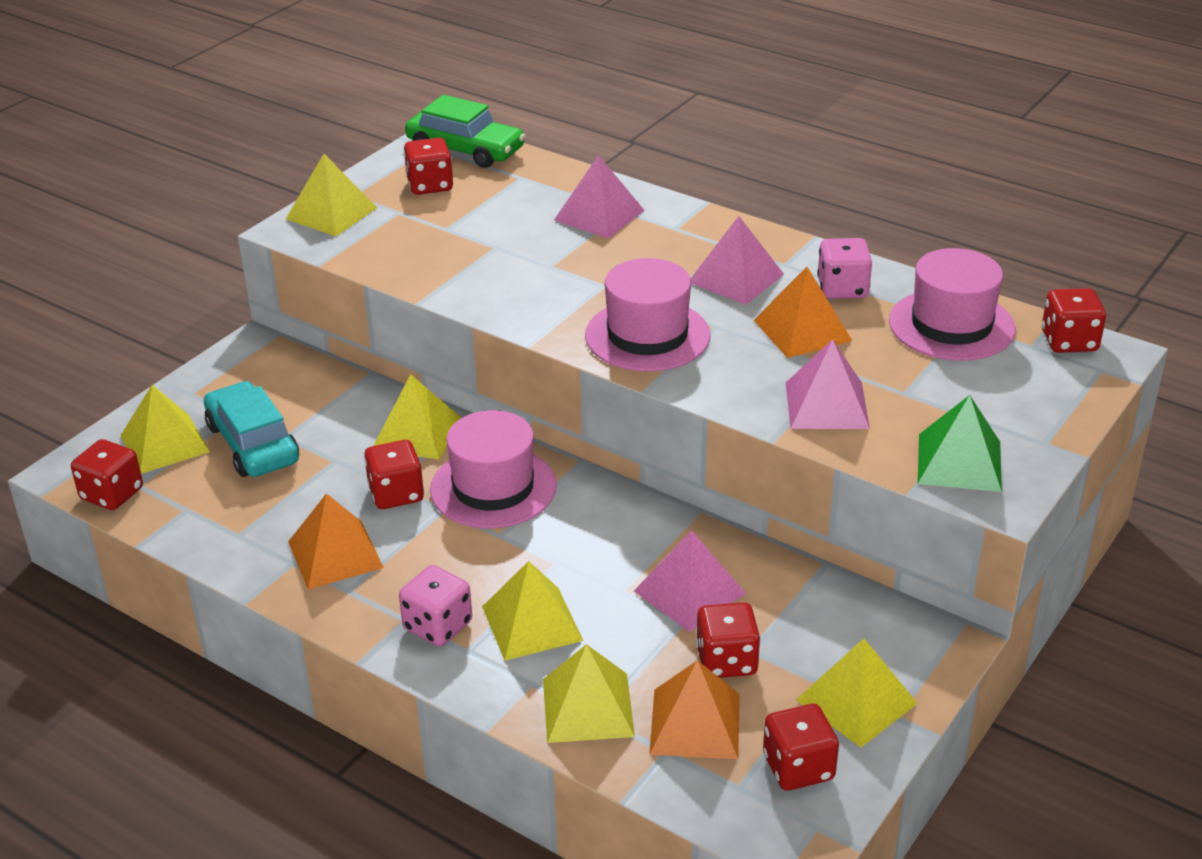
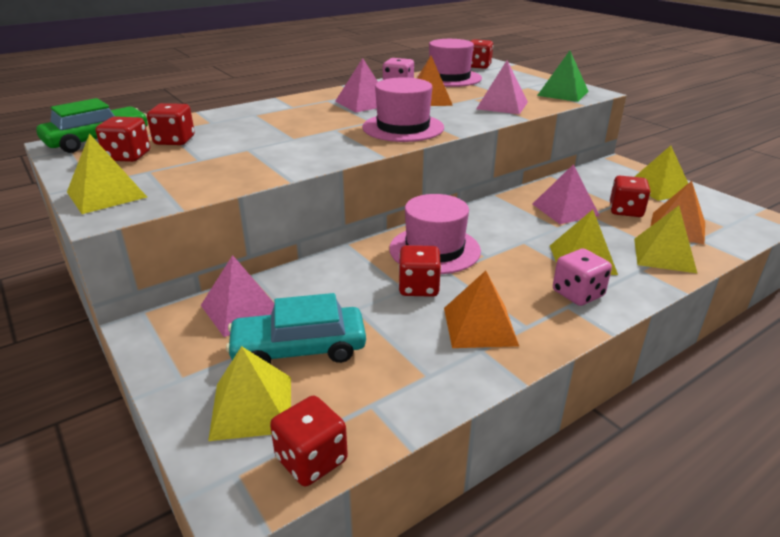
camera: 70 degrees left, 5 degrees down
(416, 433) = (350, 268): yellow pyramid -> none
(599, 215) = (250, 119): pink pyramid -> pink pyramid (241, 309)
(798, 767) = (709, 209): red dice -> red dice (174, 141)

